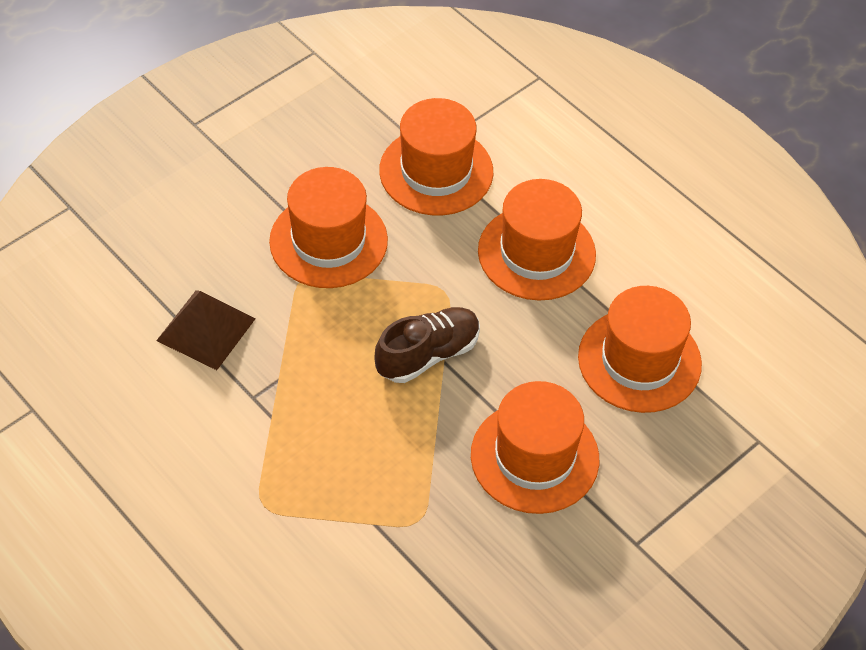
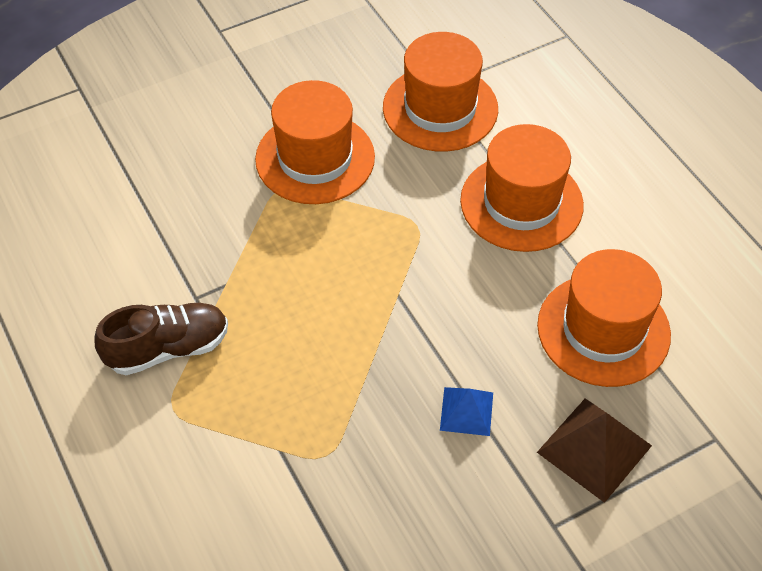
camera: 15 degrees right, 0 degrees up
(206, 329) = (170, 223): brown pyramid -> brown pyramid (594, 449)
(428, 354) = (383, 285): brown shoe -> brown shoe (168, 348)
(534, 457) = (466, 411): orange hat -> blue pyramid

